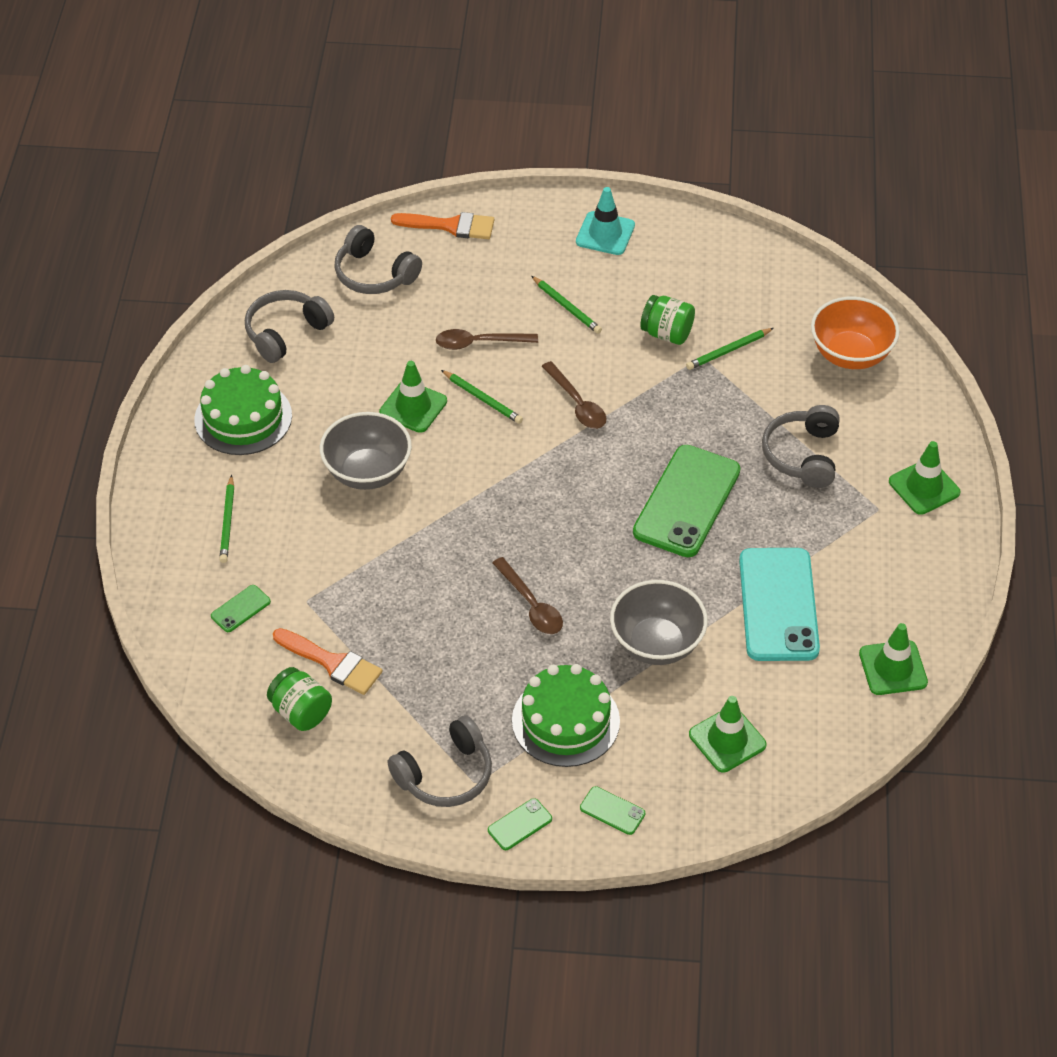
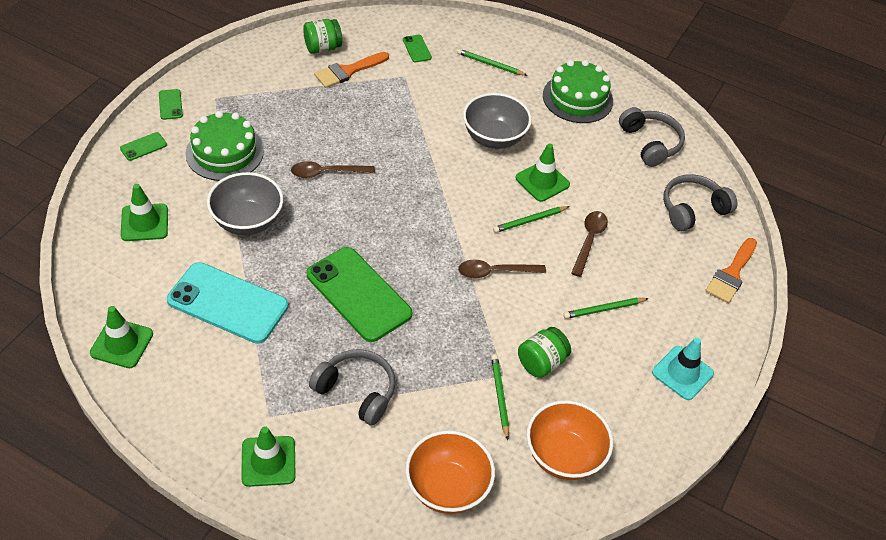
camera: 110 degrees right, 0 degrees up
(445, 774) = (231, 88): grey headphones -> none
(758, 289) = (564, 456): none -> orange bowl

